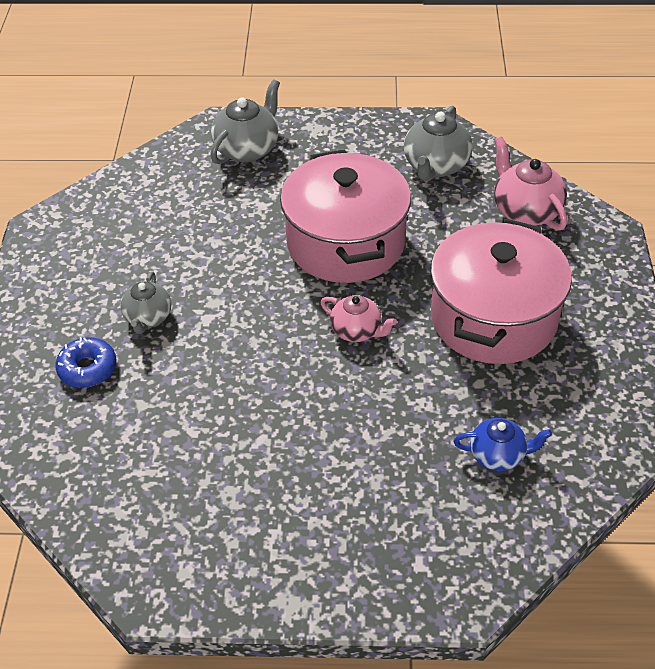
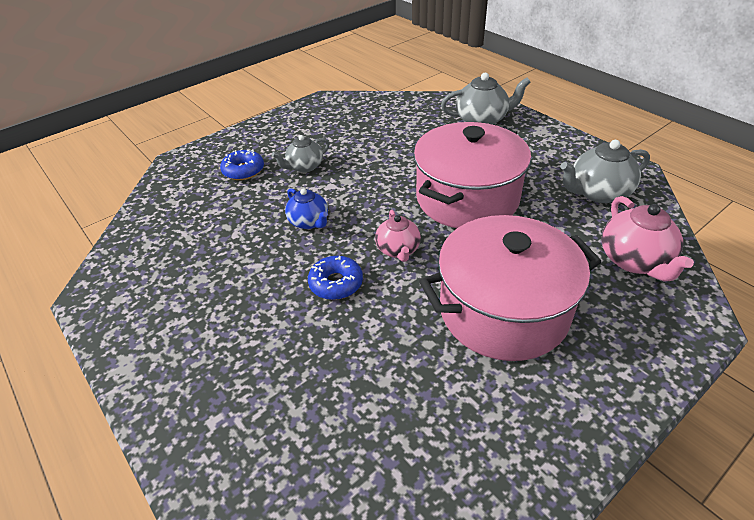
camera: 50 degrees right, 5 degrees down
(350, 397) = (336, 283): none -> blue donut
(498, 455) = (368, 403): blue teapot -> blue teapot (309, 222)
(525, 211) = (635, 261): pink teapot -> pink teapot turned 150 degrees clockwise

